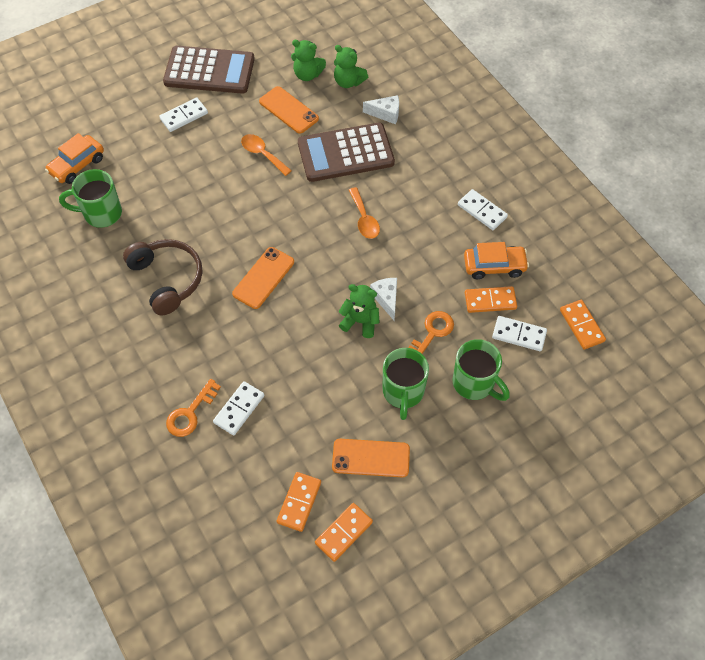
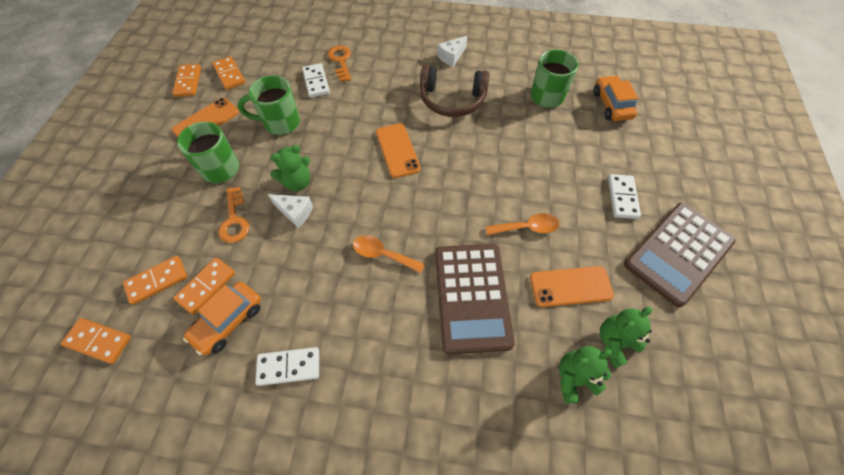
camera: 130 degrees right, 0 degrees up
(345, 153) = (472, 297): brown calculator -> brown calculator turned 150 degrees clockwise
(386, 114) = (495, 380): white cheese -> white cheese (451, 57)
(474, 383) = (168, 215): green mug -> green mug (280, 123)
(519, 335) = (157, 281): white domino -> orange domino

